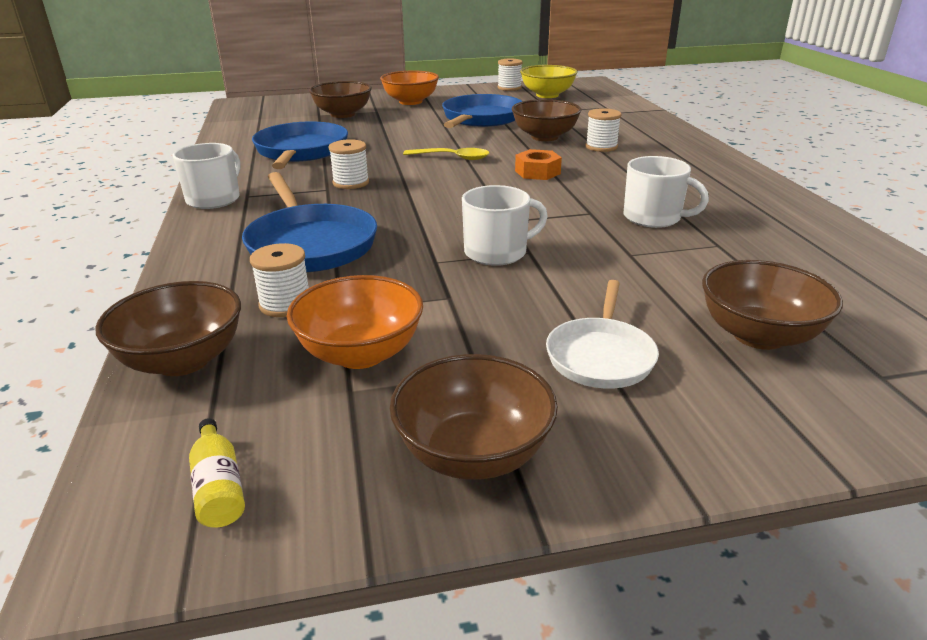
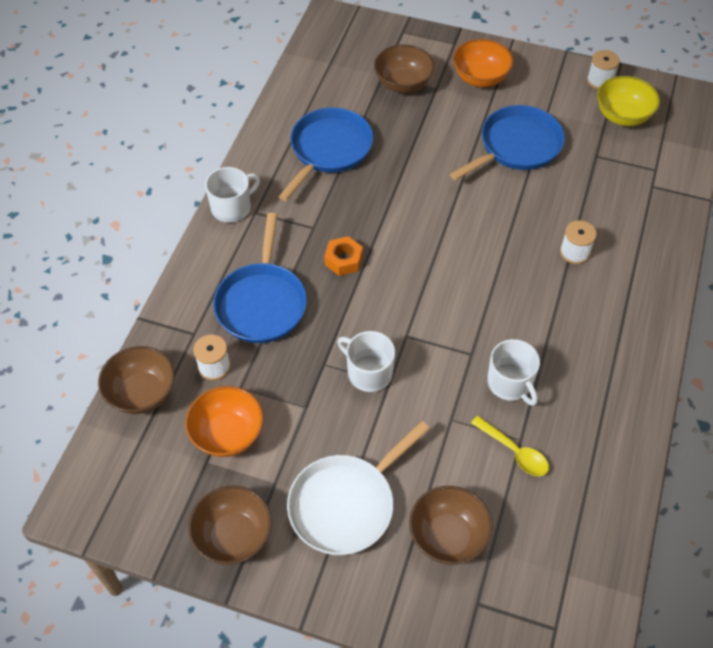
camera: 30 degrees right, 25 degrees up
(218, 487) = (121, 496): yellow bottle -> none
(351, 183) = (335, 225): white spool -> none
(452, 158) = (437, 216): yellow spoon -> yellow spoon (514, 451)
(497, 252) = (368, 372): white mug -> white mug turned 150 degrees counterclockwise
(537, 172) = (484, 273): orange nut -> orange nut (343, 260)
(544, 137) = (542, 210): brown bowl -> none
(600, 356) = (346, 504): white pan -> white pan, size x1.60

